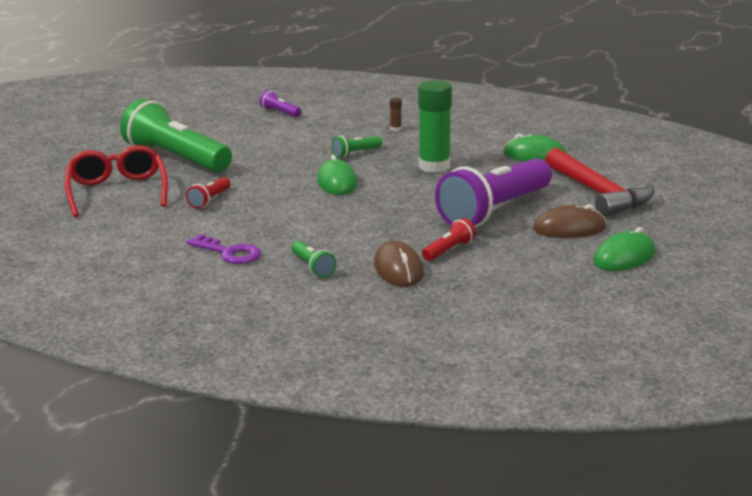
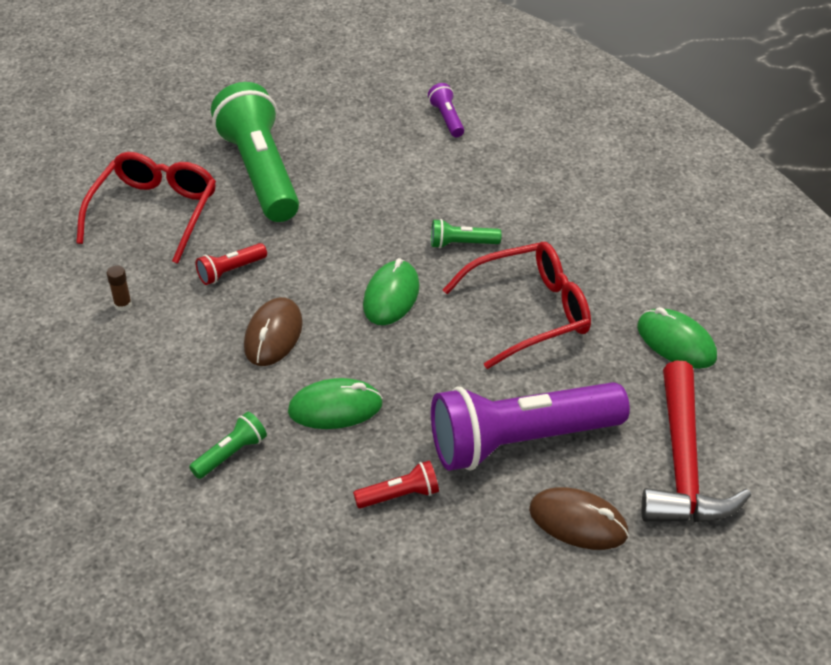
camera: 30 degrees right, 20 degrees up
(229, 253) = (171, 383): purple key -> none
(313, 267) = (231, 454): green flashlight -> green flashlight turned 135 degrees counterclockwise
(395, 129) = (552, 210): brown glue stick -> brown glue stick (123, 305)
(398, 269) = (314, 504): brown mouse -> brown mouse (273, 335)
(434, 166) = (530, 312): green glue stick -> red glasses
(624, 257) = (592, 615): green mouse -> green mouse (335, 408)

